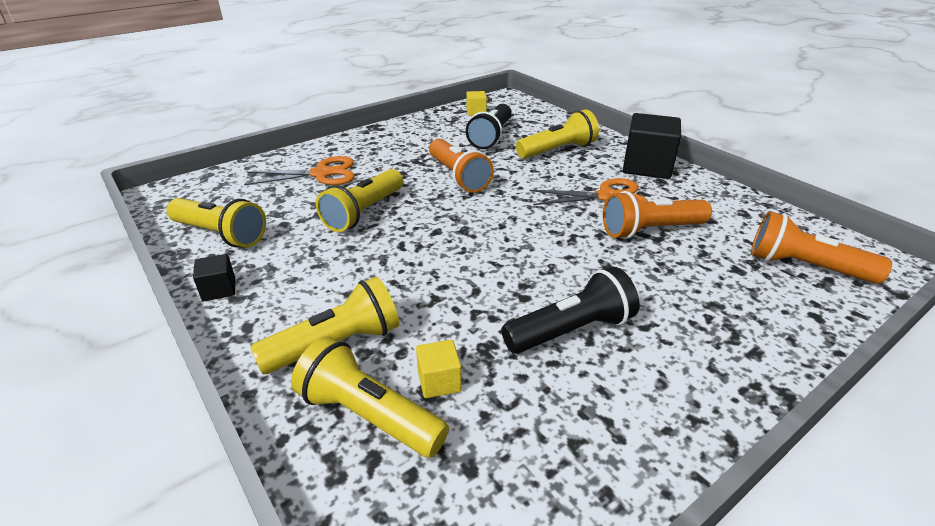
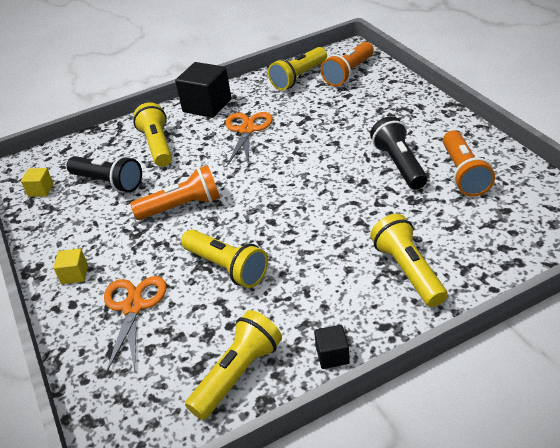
camera: 75 degrees left, 5 degrees up
(369, 415) = (472, 250): yellow flashlight -> yellow flashlight (299, 77)
(439, 381) = (443, 220): yellow cube -> yellow cube (74, 274)
(650, 230) = (297, 119): orange flashlight -> orange flashlight (463, 174)

